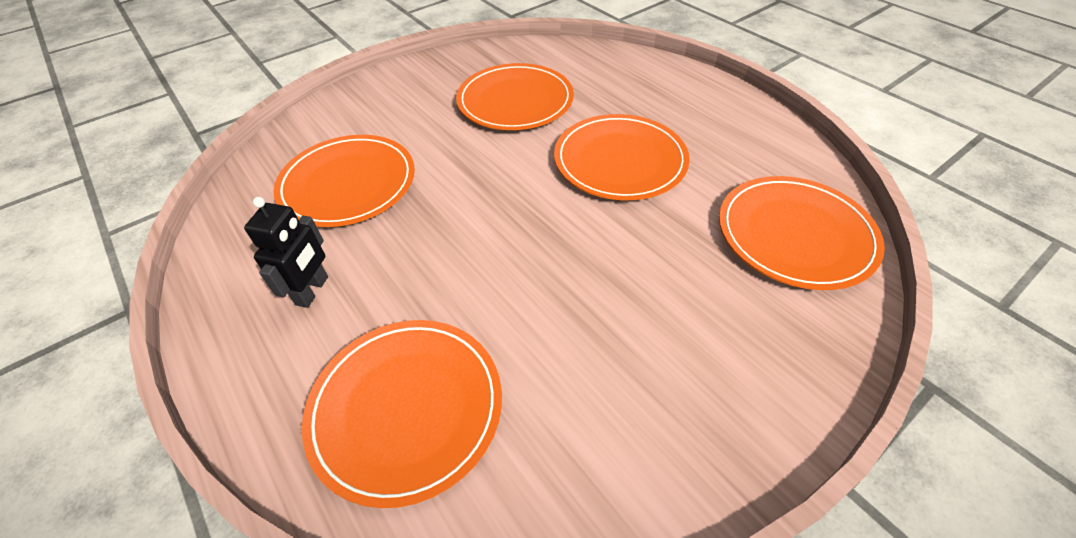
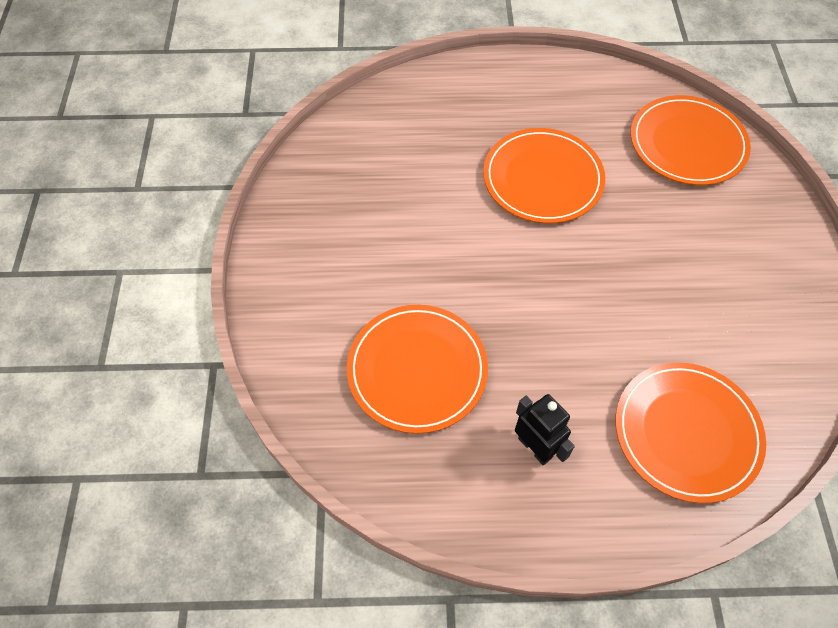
camera: 55 degrees left, 10 degrees up
(515, 101) = (404, 194): orange plate -> none

